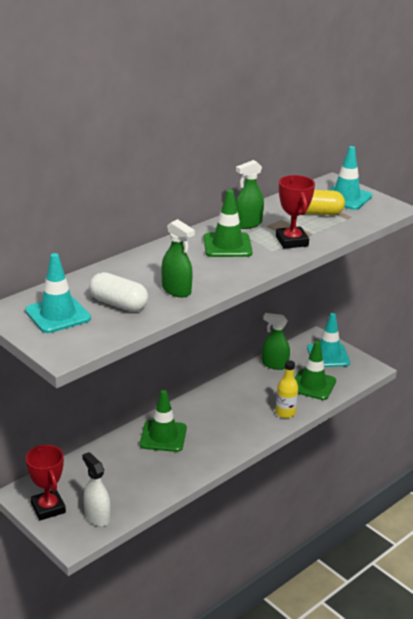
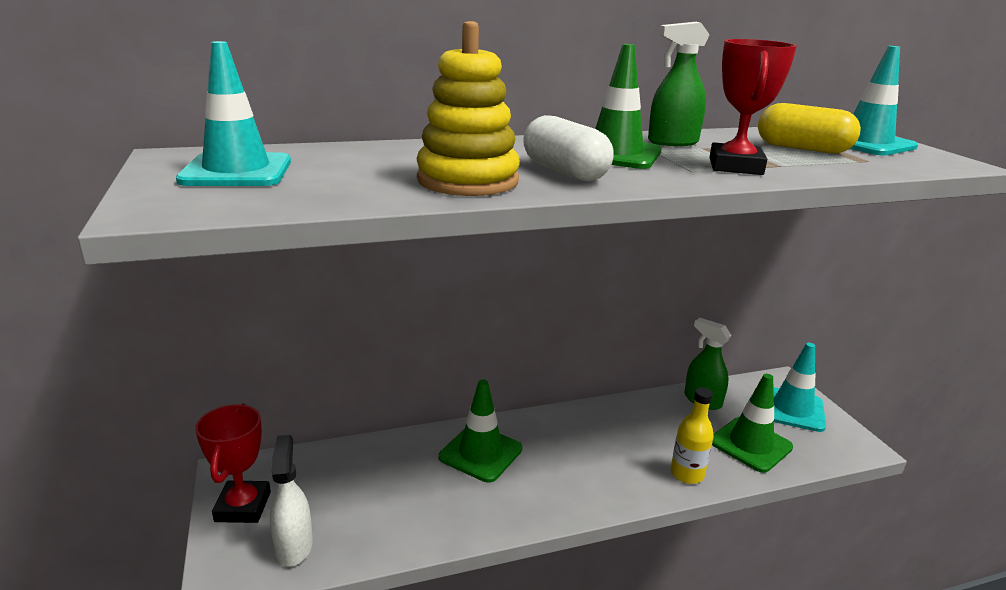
camera: 25 degrees right, 5 degrees down
(118, 304) = (349, 177): white capsule -> white capsule (564, 172)
(176, 290) = (468, 180): green spray bottle -> yellow stacking toy

